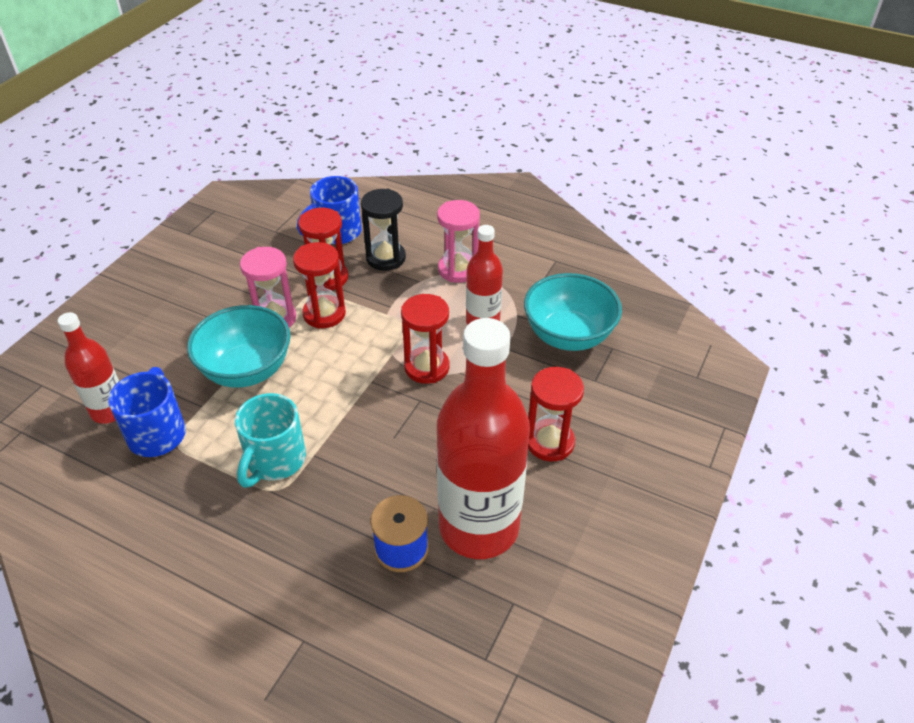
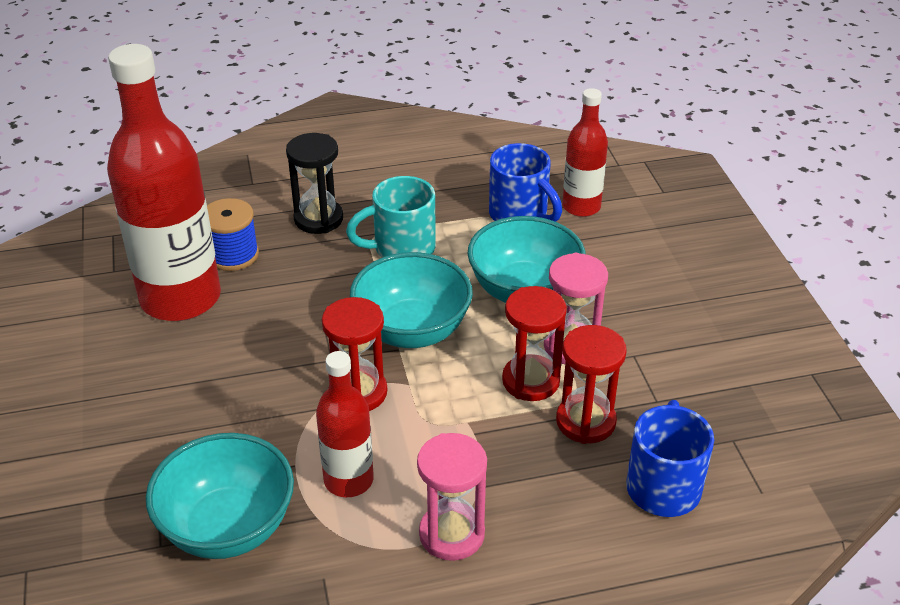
camera: 140 degrees right, 5 degrees down
(274, 461) = (401, 249): turquoise mug -> turquoise mug turned 90 degrees counterclockwise
(348, 388) = (412, 331): none -> turquoise bowl
(386, 258) = (558, 491): black hourglass -> black hourglass (318, 219)
(550, 442) = (164, 395): red hourglass -> none

